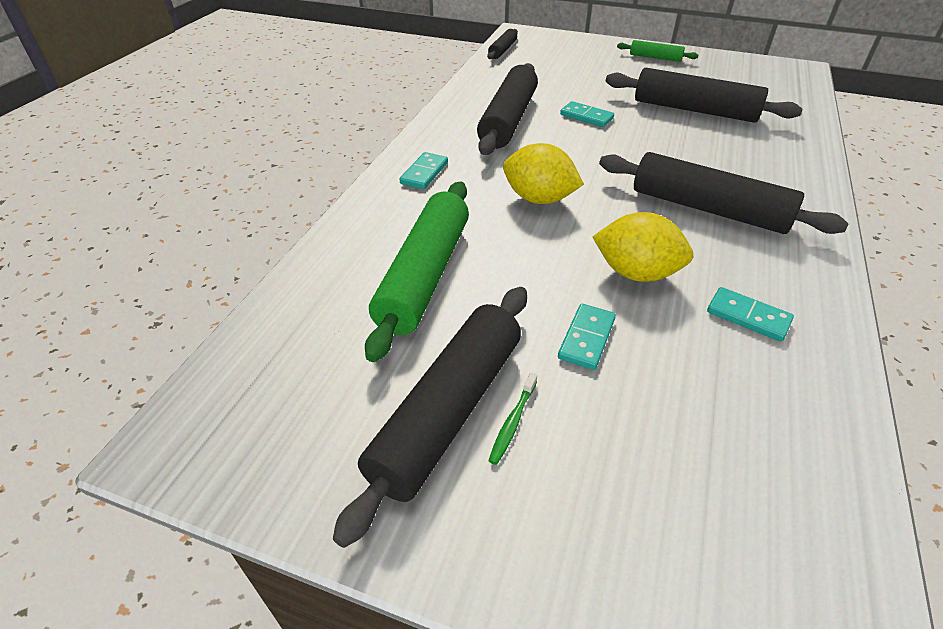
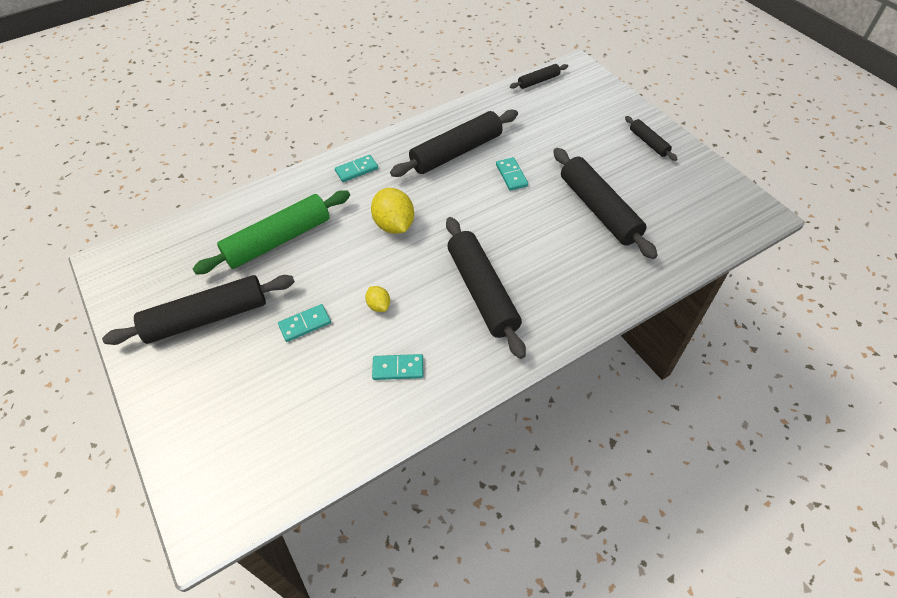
camera: 40 degrees right, 10 degrees up
(513, 422) = (224, 341): green toothbrush -> none
(636, 273) = (379, 305): yellow lemon -> yellow lemon, size x0.52
(655, 57) = (648, 142): green rolling pin -> black rolling pin
(748, 316) = (398, 368): turquoise domino -> turquoise domino turned 75 degrees counterclockwise

